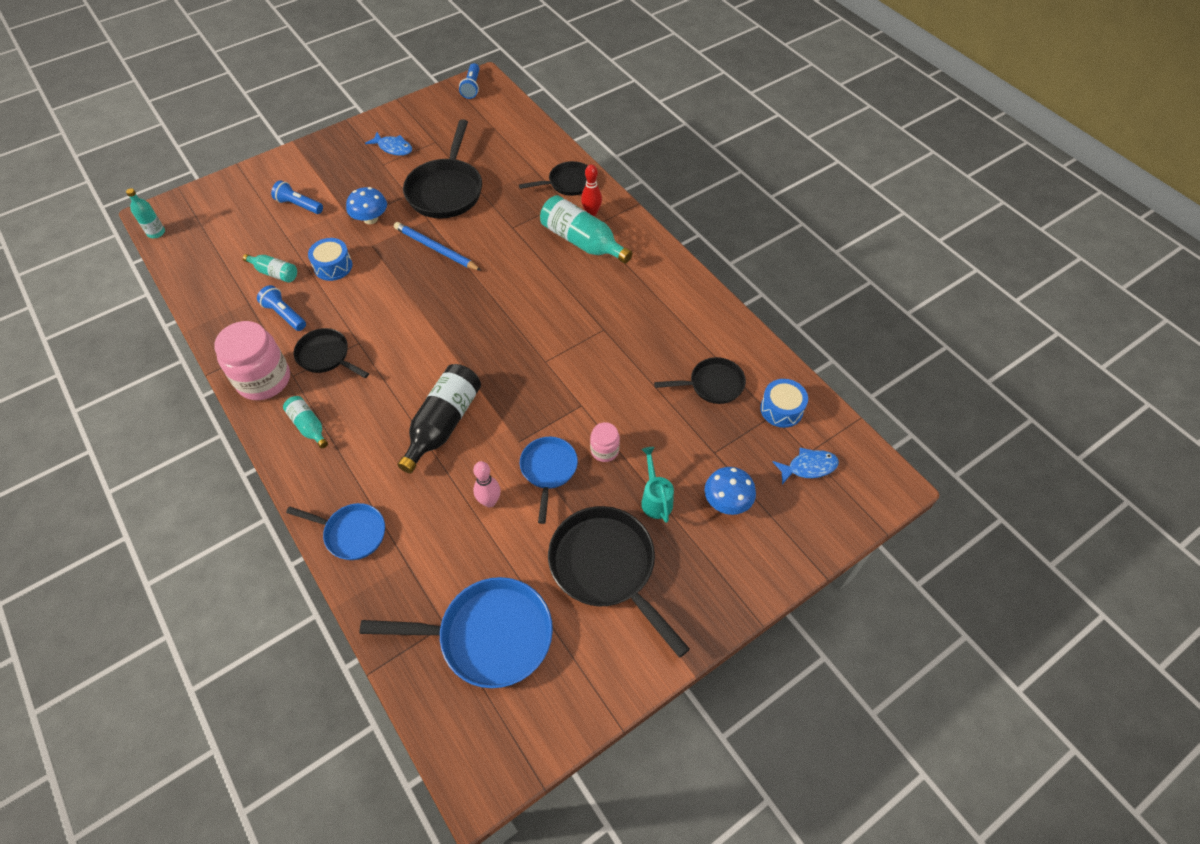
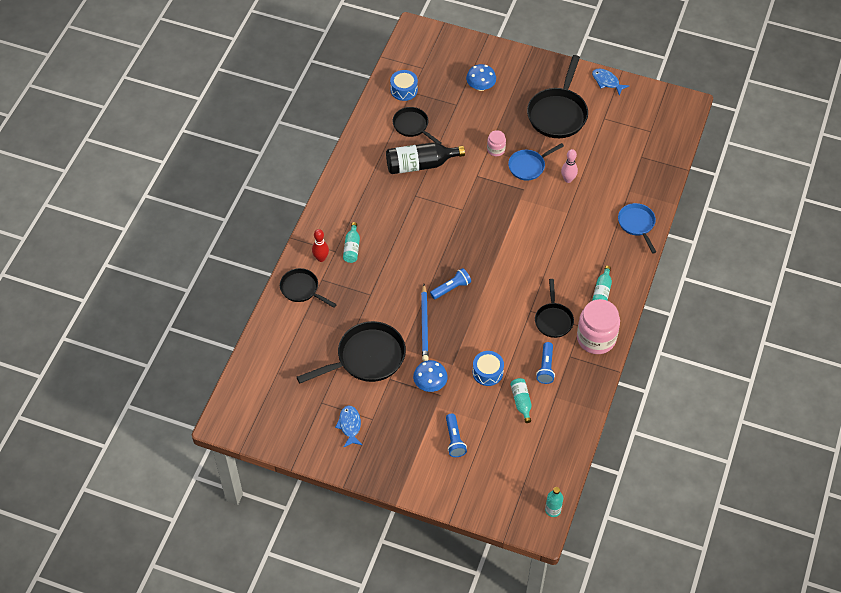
camera: 125 degrees left, 0 degrees up
(443, 424) = (544, 229): black bottle -> black bottle (420, 165)
(472, 87) = (238, 424): blue flashlight -> blue flashlight (451, 288)
(488, 636) = (630, 137): blue pan -> none
(582, 241) = (352, 248): turquoise bottle -> turquoise bottle, size x0.54
(655, 499) = (505, 114): turquoise watering can -> none
(808, 467) = (432, 64): blue fish -> blue fish (607, 82)

